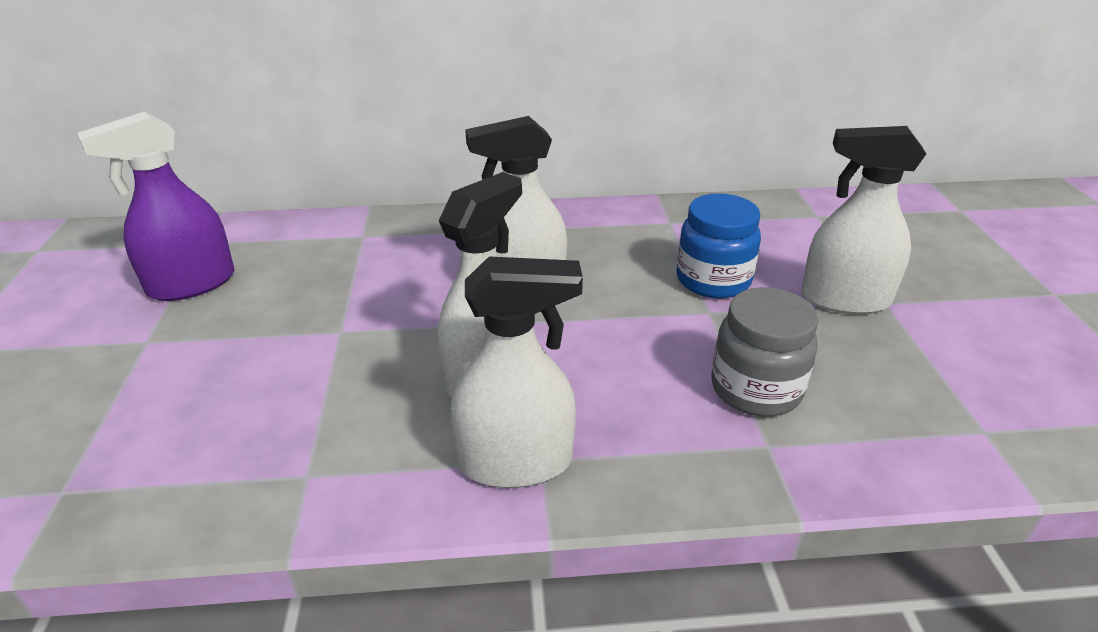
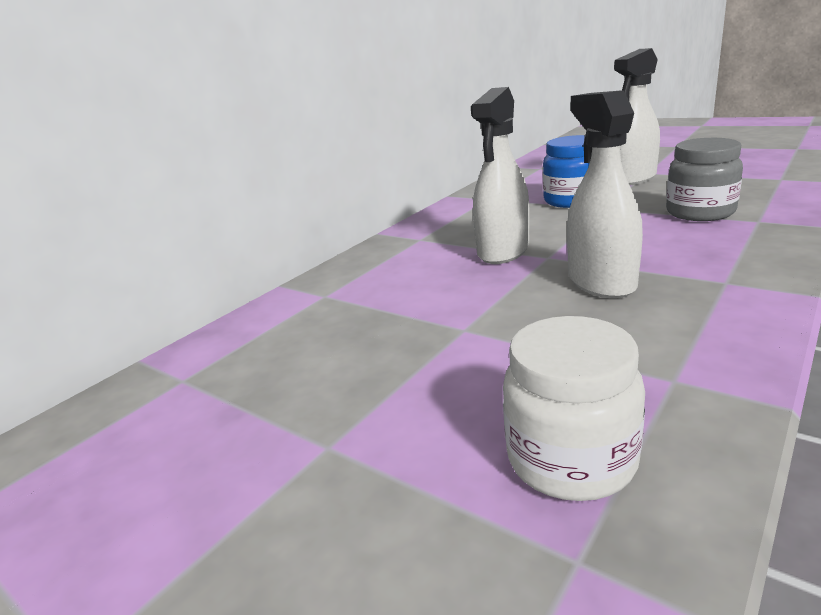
camera: 45 degrees left, 10 degrees down
(166, 454) = (571, 460): none -> white jar
(191, 284) = (256, 398): purple spray bottle -> none
(516, 462) = (722, 290): white spray bottle -> none

